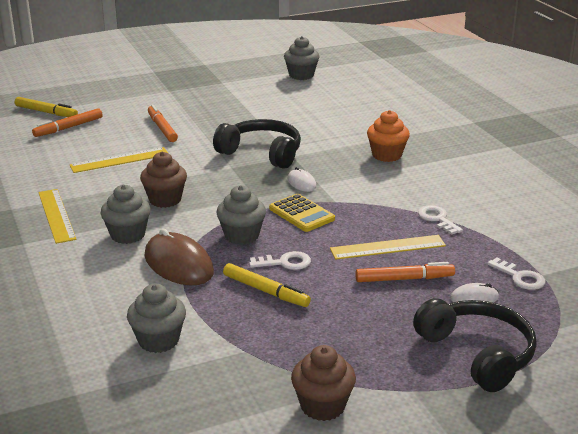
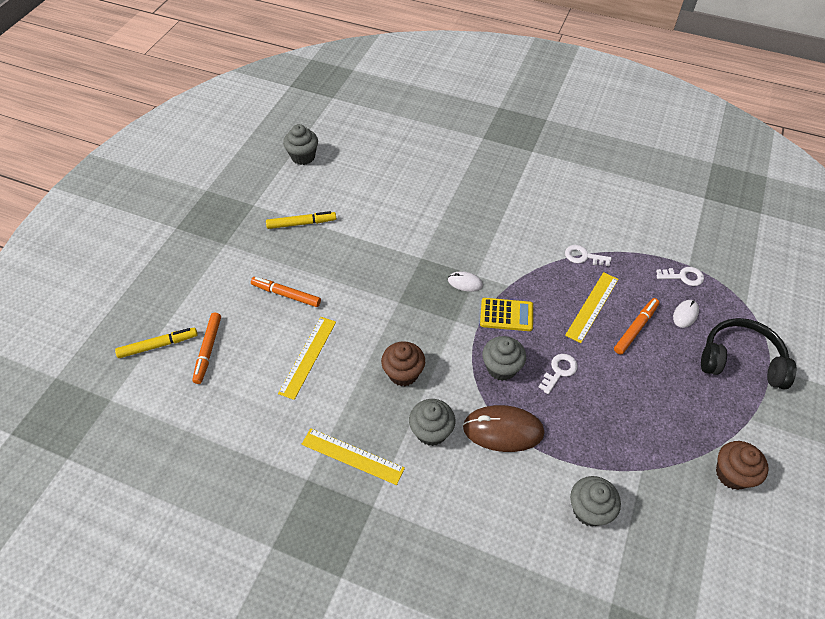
camera: 45 degrees left, 25 degrees up
(261, 153) = (397, 270): black headphones -> none
(266, 291) = (583, 407): yellow marker -> yellow marker (301, 223)
(387, 155) = (477, 212): orange cupcake -> none

